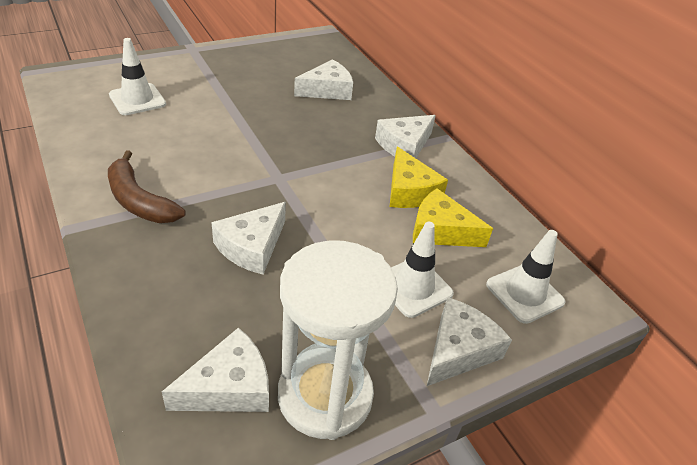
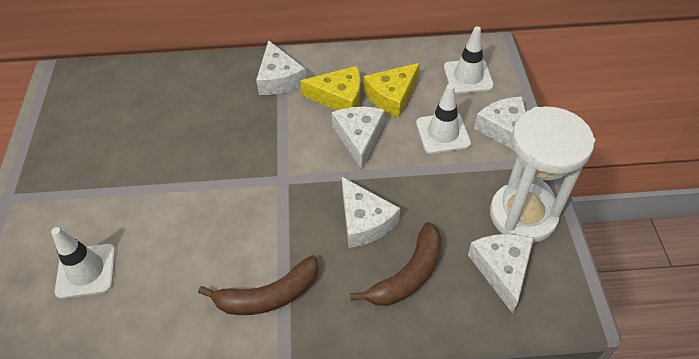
camera: 60 degrees left, 10 degrees up
(193, 297) = (408, 275): none -> brown banana
(327, 90) = (164, 103): white cheese -> white cheese (359, 137)

